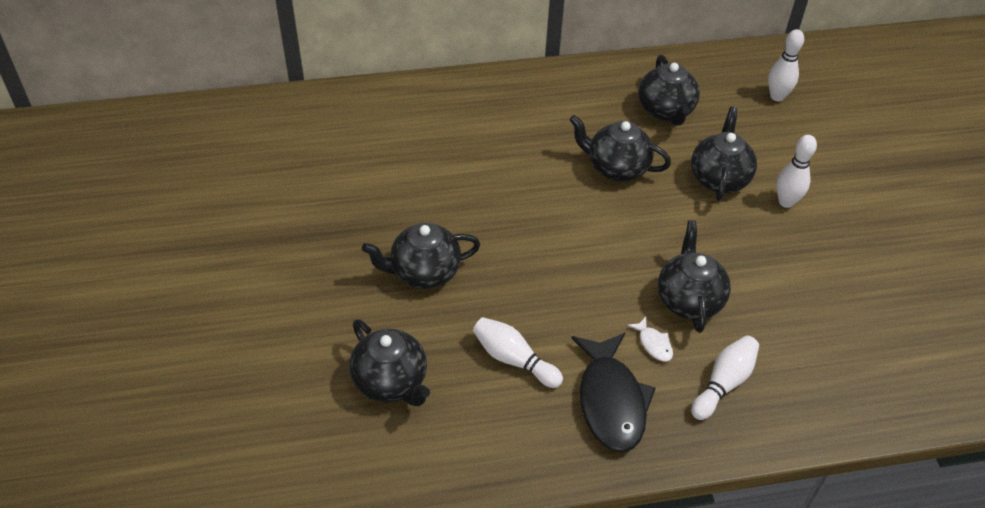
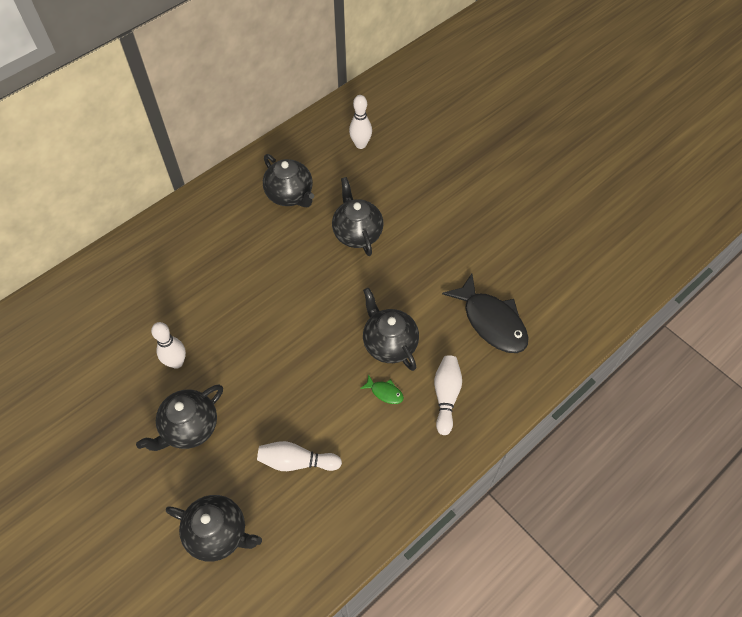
camera: 30 degrees left, 10 degrees up
(611, 401) = (381, 454): black fish -> black fish (491, 321)
(616, 168) = (281, 262): black teapot -> none
(653, 344) = (385, 392): white fish -> green fish
(786, 202) = (411, 229): white bowling pin -> white bowling pin (176, 362)

